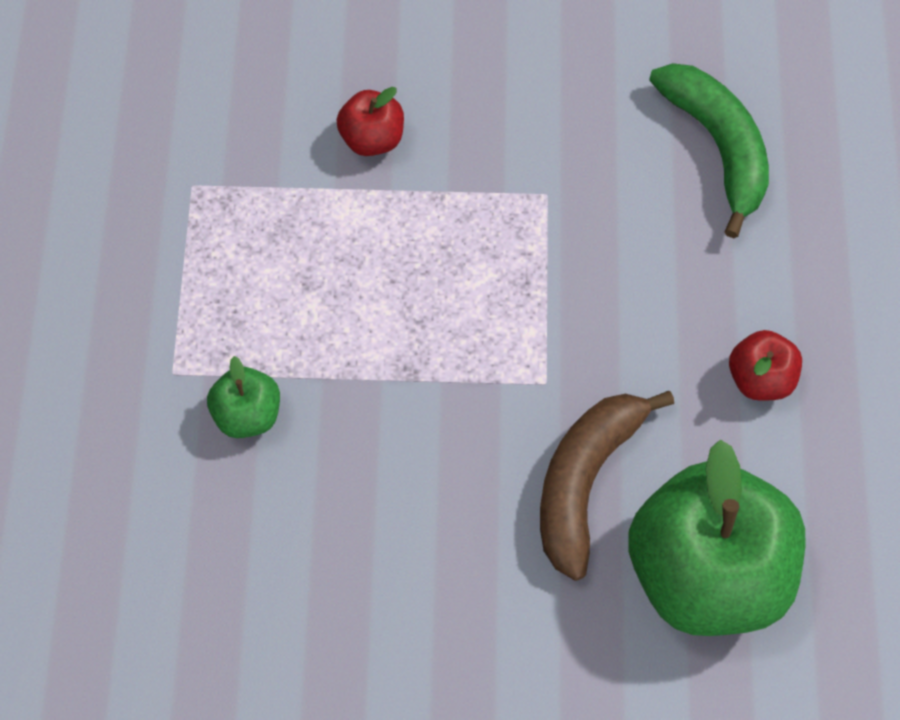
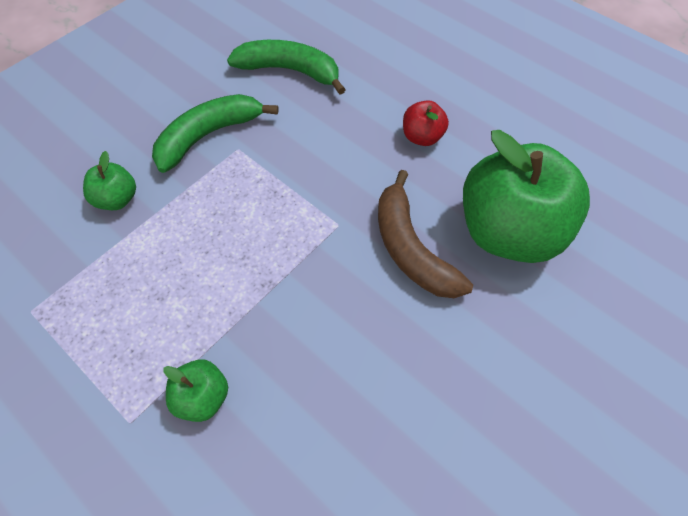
camera: 50 degrees left, 5 degrees down
(372, 138) = (117, 199): red apple -> green apple
(535, 148) = (208, 136): none -> green banana

